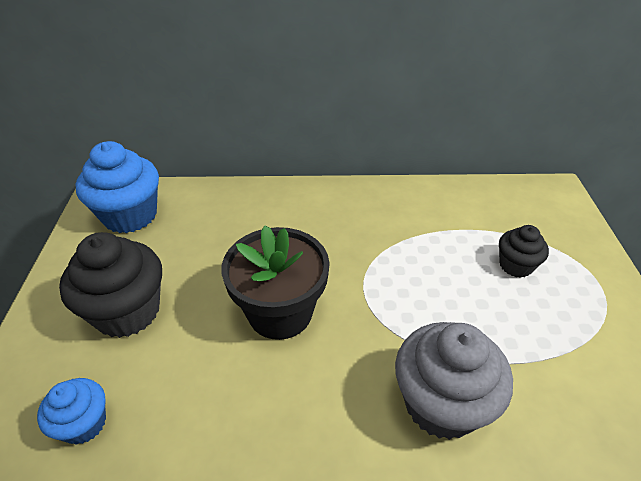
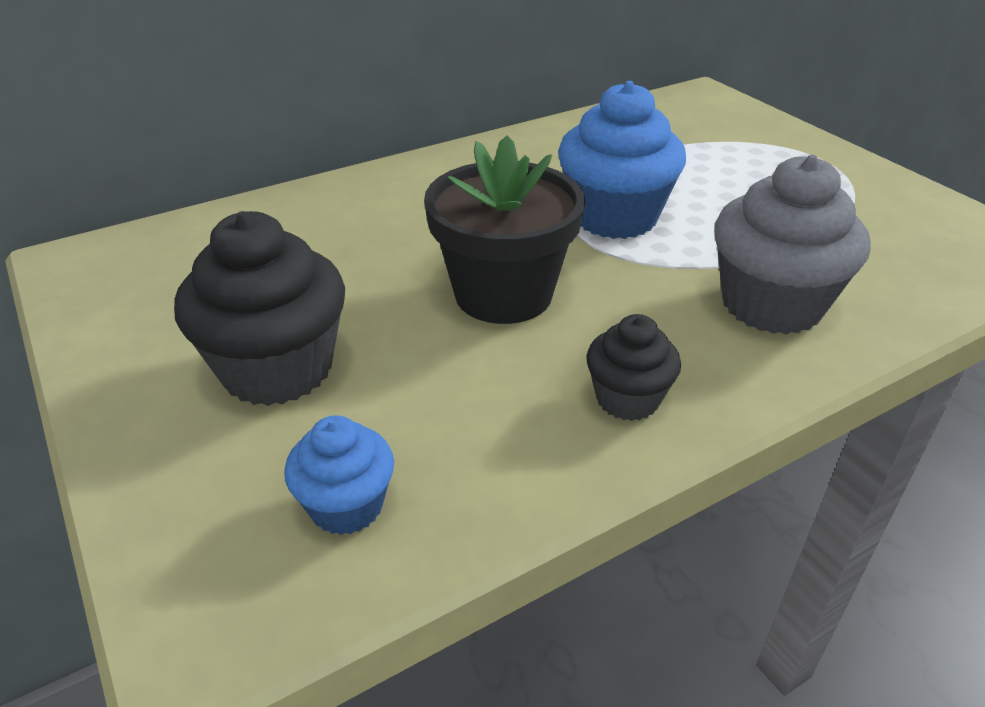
camera: 30 degrees left, 5 degrees down
(130, 215) = (157, 268): blue cupcake -> blue cupcake (614, 217)
(515, 265) = (726, 167): black cupcake -> black cupcake (627, 399)

